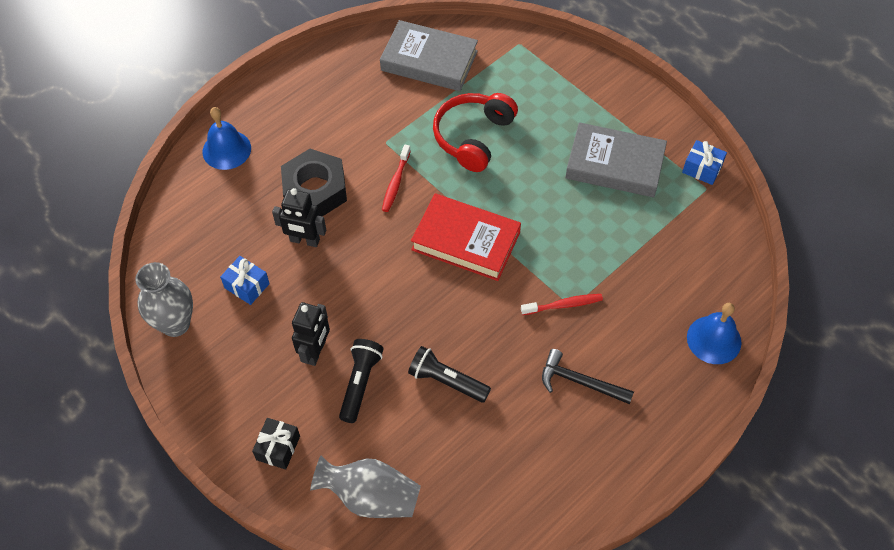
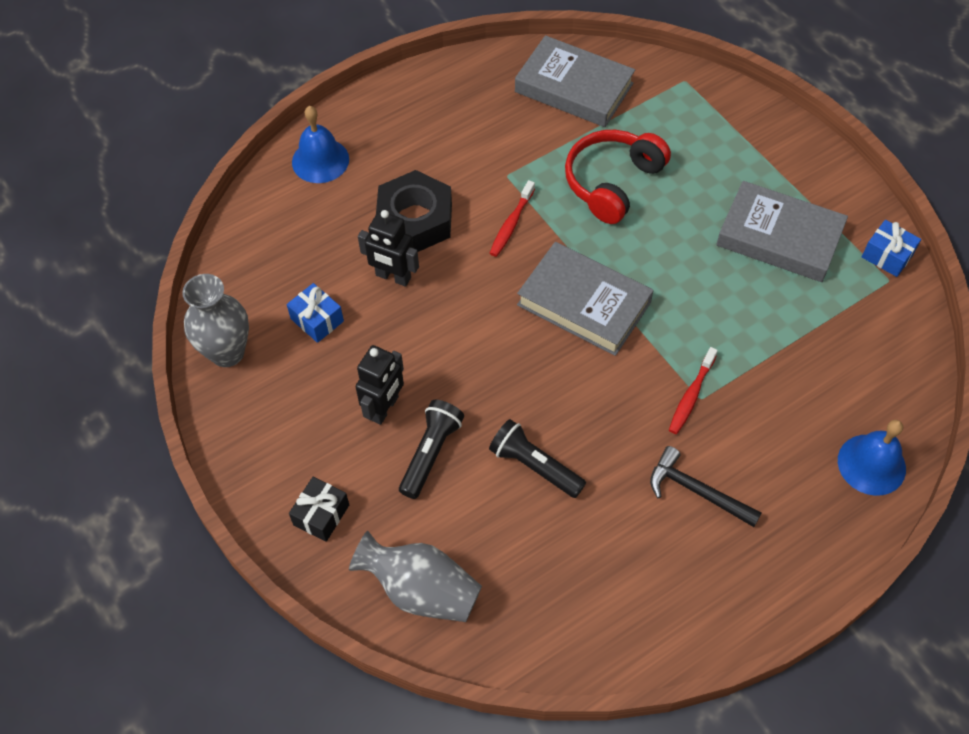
camera: 10 degrees right, 0 degrees up
(466, 241) = (584, 303): red book -> grey book
(564, 305) = (691, 396): red toothbrush -> red toothbrush turned 120 degrees clockwise

